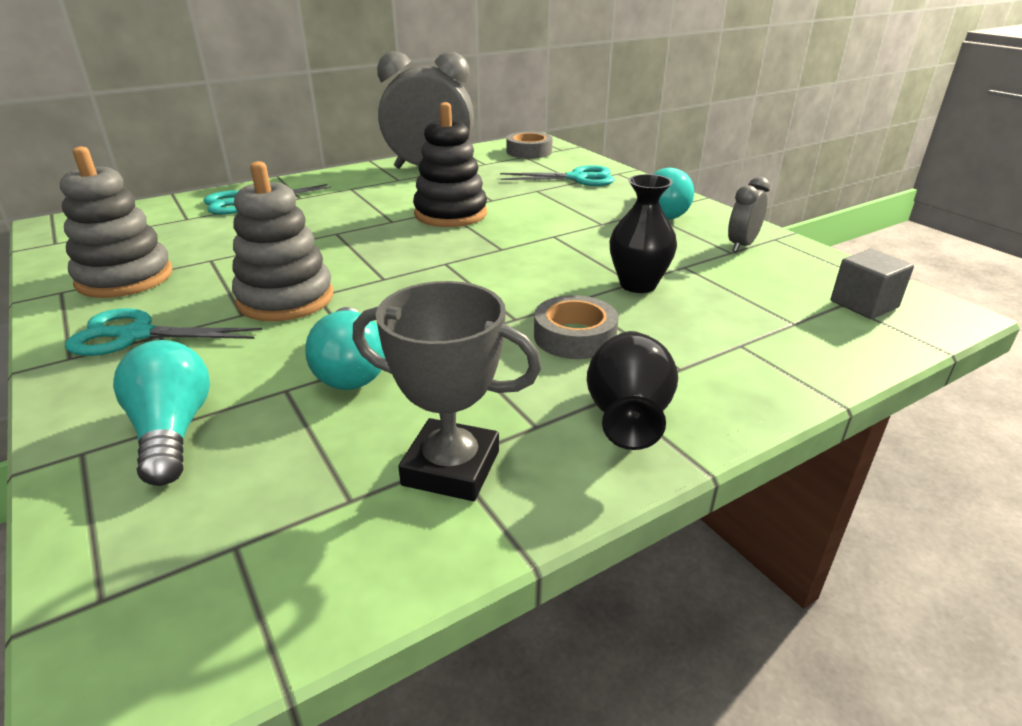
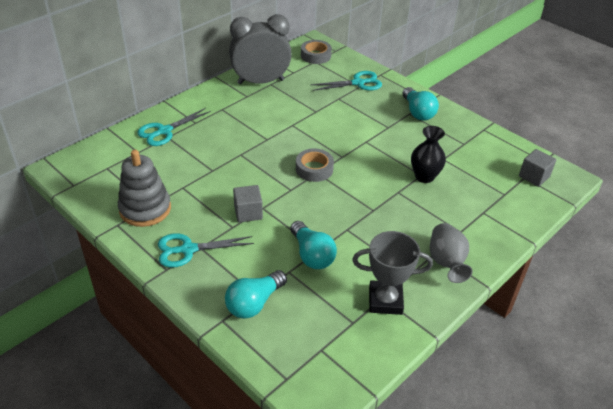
camera: 15 degrees left, 10 degrees up
(172, 432) = (254, 303): turquoise light bulb -> turquoise light bulb turned 105 degrees counterclockwise
(285, 299) = (248, 212): grey stacking toy -> grey cube
(450, 214) = (298, 128): black stacking toy -> none
(574, 336) = (407, 218): grey tape -> grey tape (314, 169)
(627, 416) = (446, 262): black vase -> grey vase
(741, 245) = (468, 137): grey clock -> none

